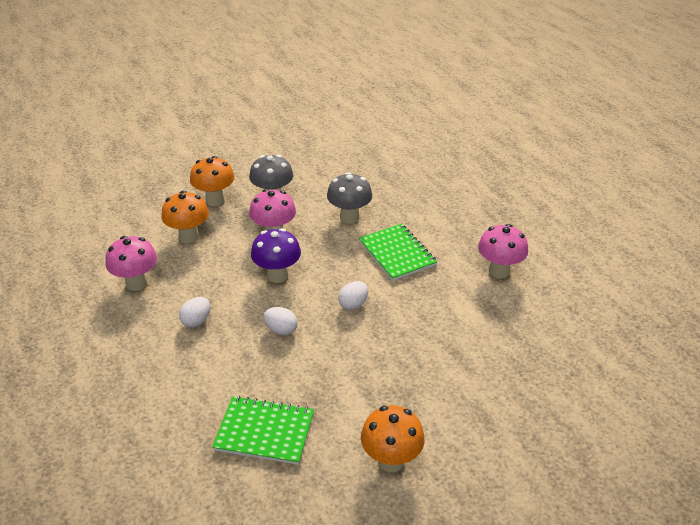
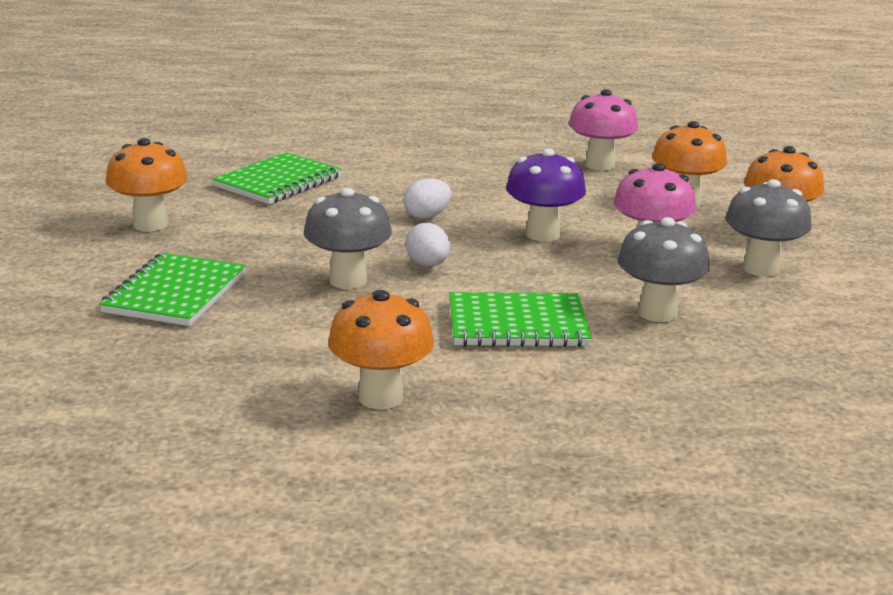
camera: 115 degrees right, 15 degrees down
(196, 321) = (494, 181): white egg -> none
(398, 327) = (348, 280): none -> grey mushroom
(471, 389) = (175, 293): none -> green notebook
(499, 271) = (380, 397): pink mushroom -> orange mushroom

